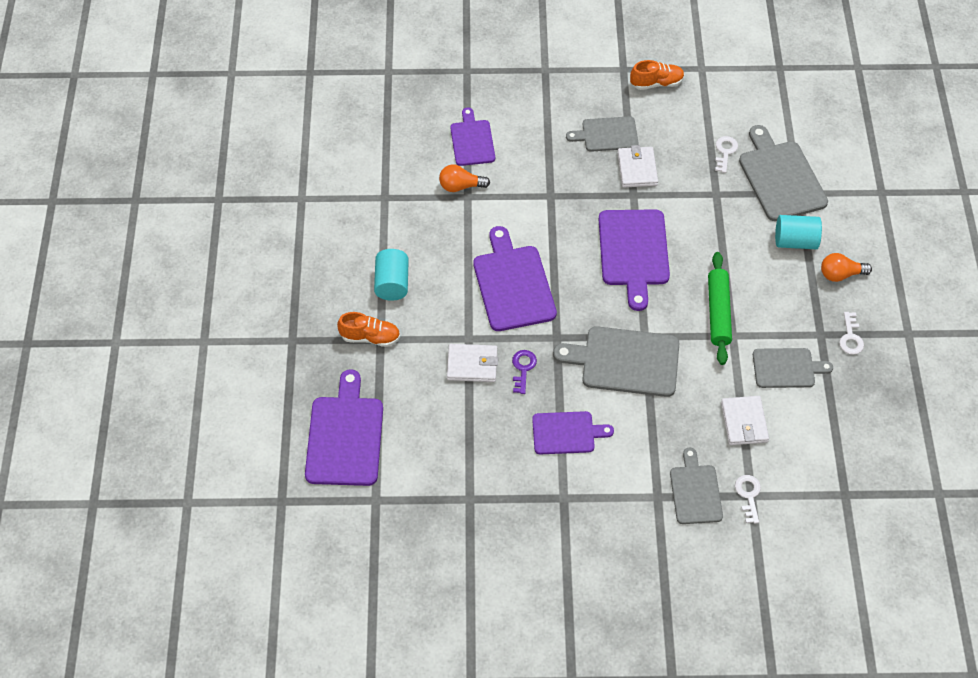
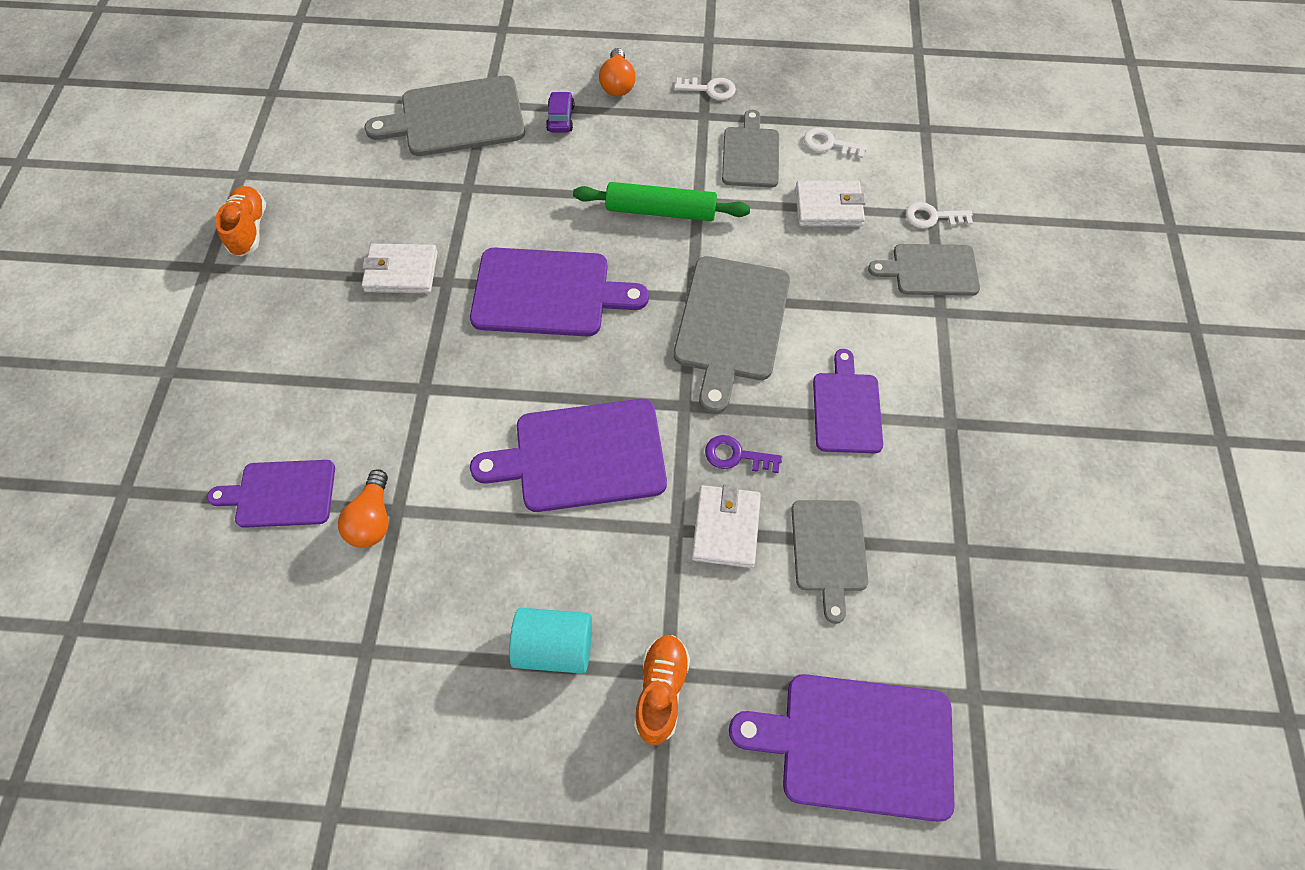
camera: 85 degrees left, 5 degrees up
(607, 134) = (326, 301): grey cutting board -> grey cutting board (829, 550)
(725, 152) = (398, 168): white key -> white key (829, 144)
(795, 241) = (560, 118): turquoise cylinder -> purple car

